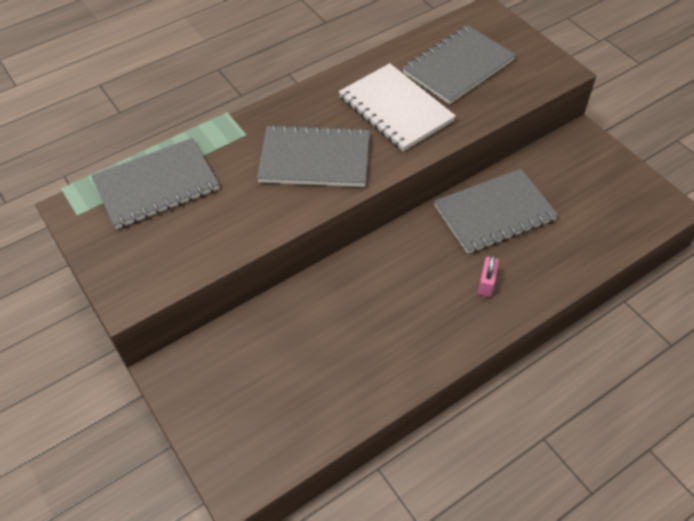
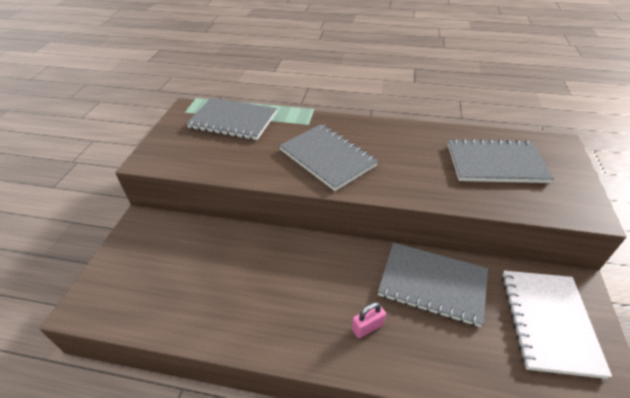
camera: 45 degrees right, 10 degrees down
(396, 109) = (415, 162): white notebook -> white notebook (548, 322)

